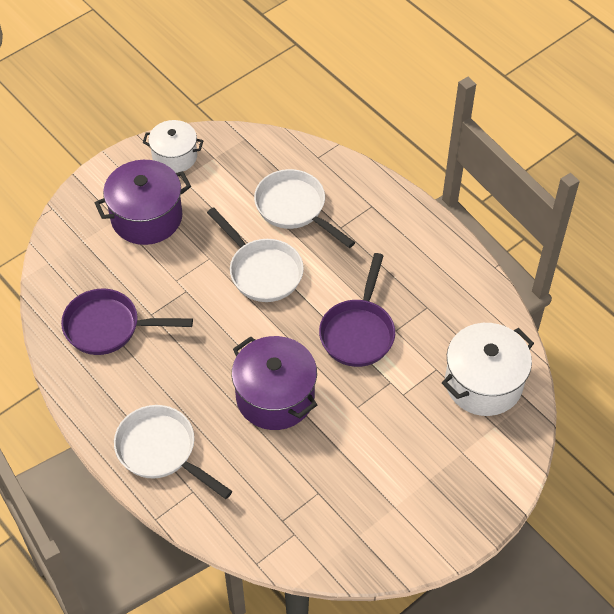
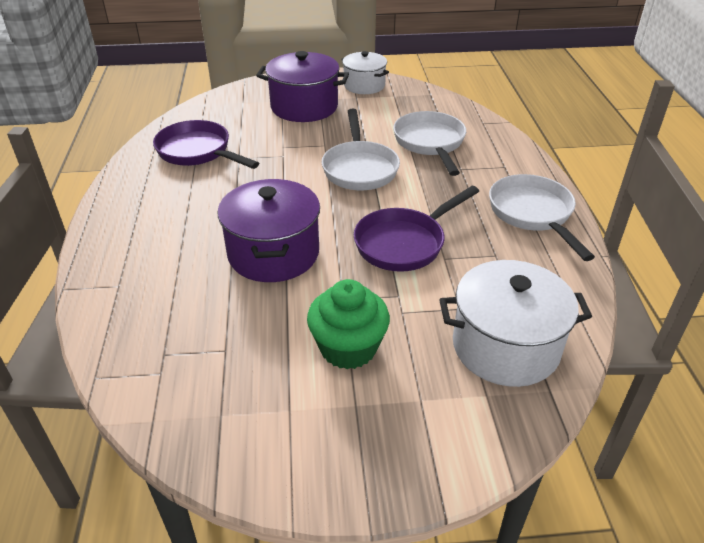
camera: 35 degrees right, 15 degrees down
(161, 451) = (132, 243): white pan -> white pan (533, 214)
(392, 443) = (348, 348): none -> green cupcake

